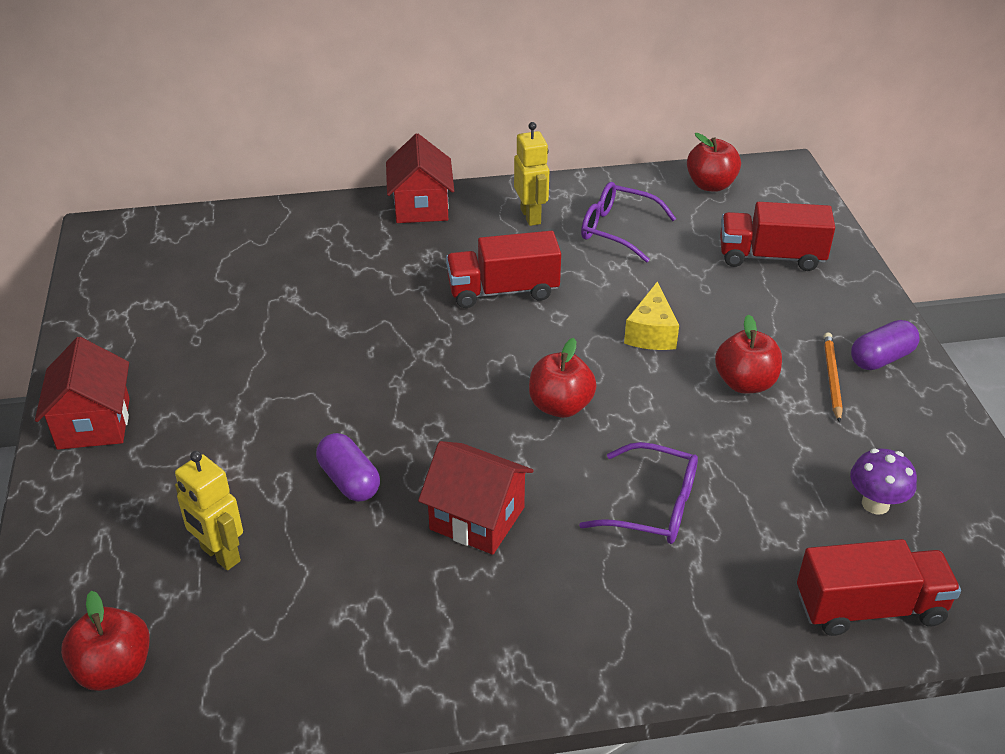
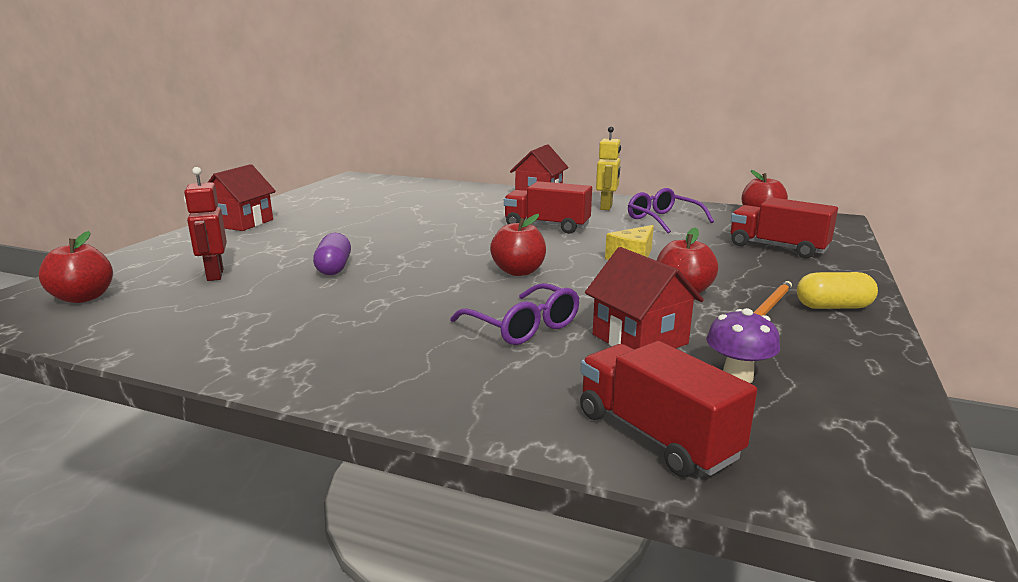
camera: 30 degrees right, 20 degrees down
(220, 555) = (214, 275): yellow robot -> red robot
(477, 518) = (386, 300): red house -> red house (639, 339)
(870, 608) = (656, 435): red truck -> red truck turned 150 degrees counterclockwise
(881, 358) = (833, 307): purple capsule -> yellow capsule

